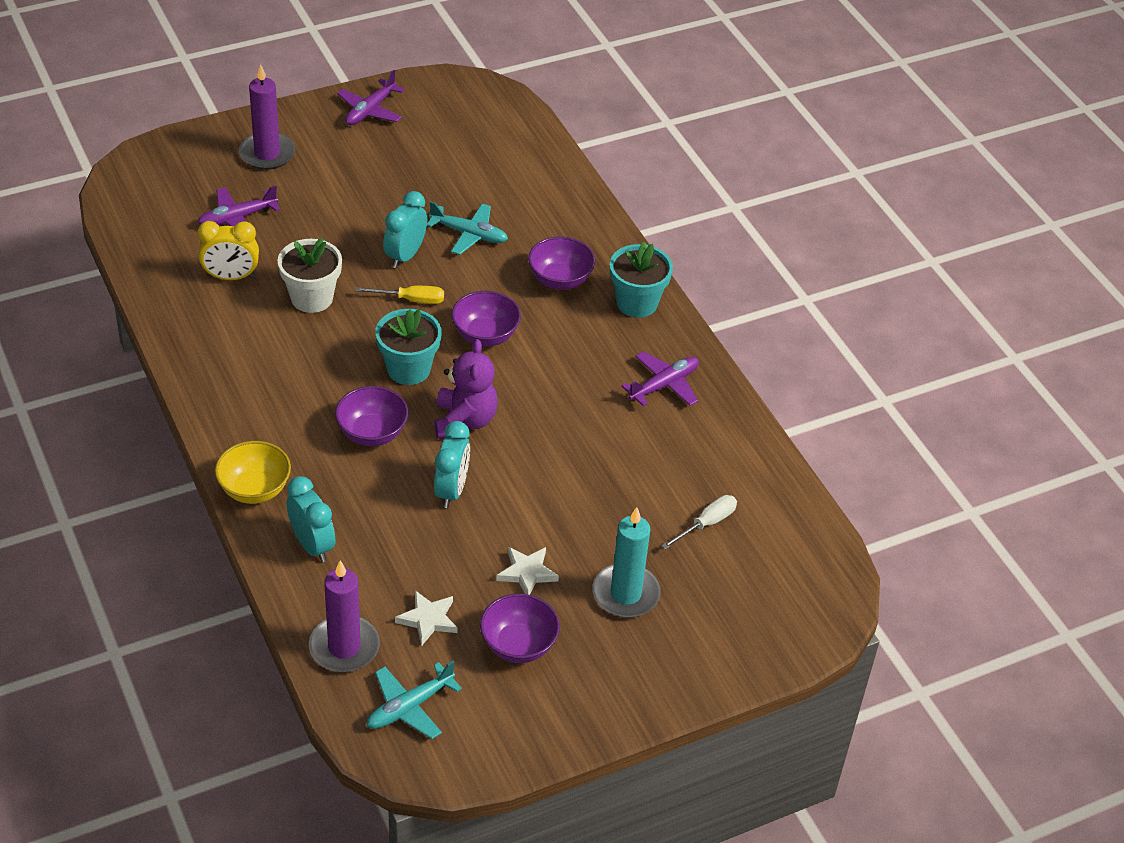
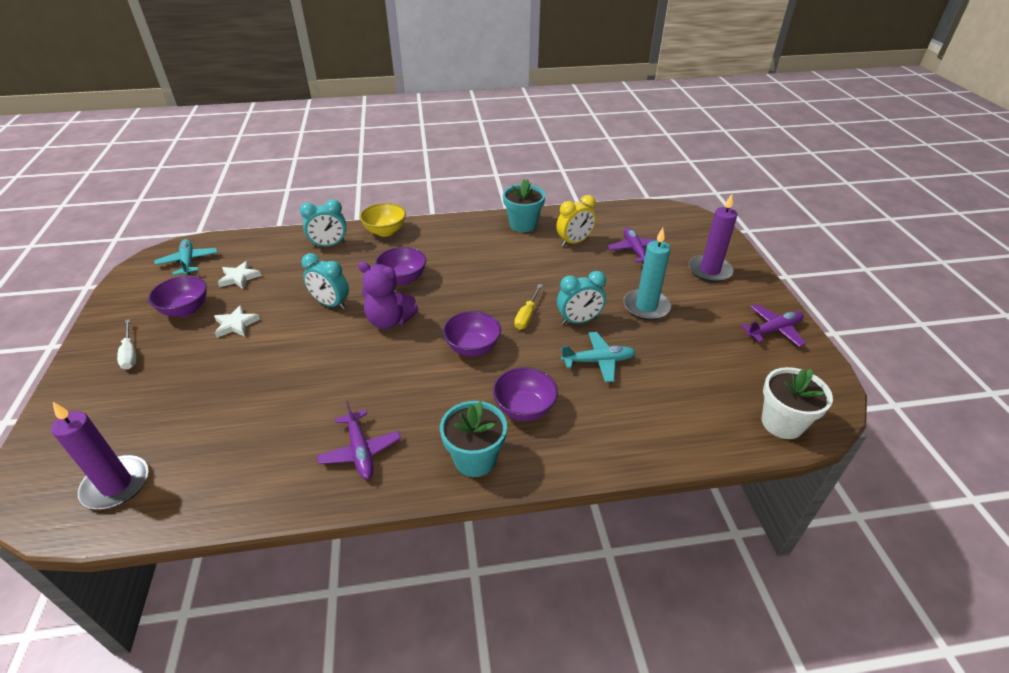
camera: 110 degrees right, 5 degrees down
(231, 277) = (574, 242): yellow clock -> yellow clock turned 135 degrees counterclockwise
(312, 298) = (543, 271): white flower pot -> white flower pot (782, 423)
(344, 647) = (249, 246): purple candle -> purple candle (116, 485)
(370, 110) = (774, 330): purple plane -> purple plane turned 105 degrees clockwise
(405, 255) = (579, 320): turquoise clock -> turquoise clock turned 120 degrees clockwise
(408, 369) = (454, 303): turquoise flower pot -> turquoise flower pot (523, 225)
(469, 234) = (598, 361): turquoise plane -> turquoise plane turned 135 degrees counterclockwise
(625, 594) = (175, 369): turquoise candle -> turquoise candle (646, 307)
(706, 523) = (193, 436): white screwdriver -> white screwdriver (130, 353)

